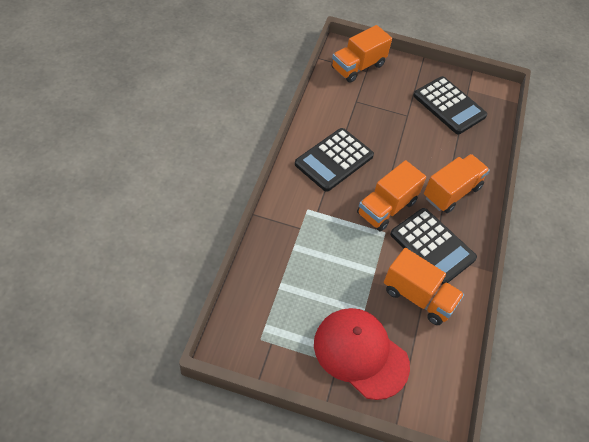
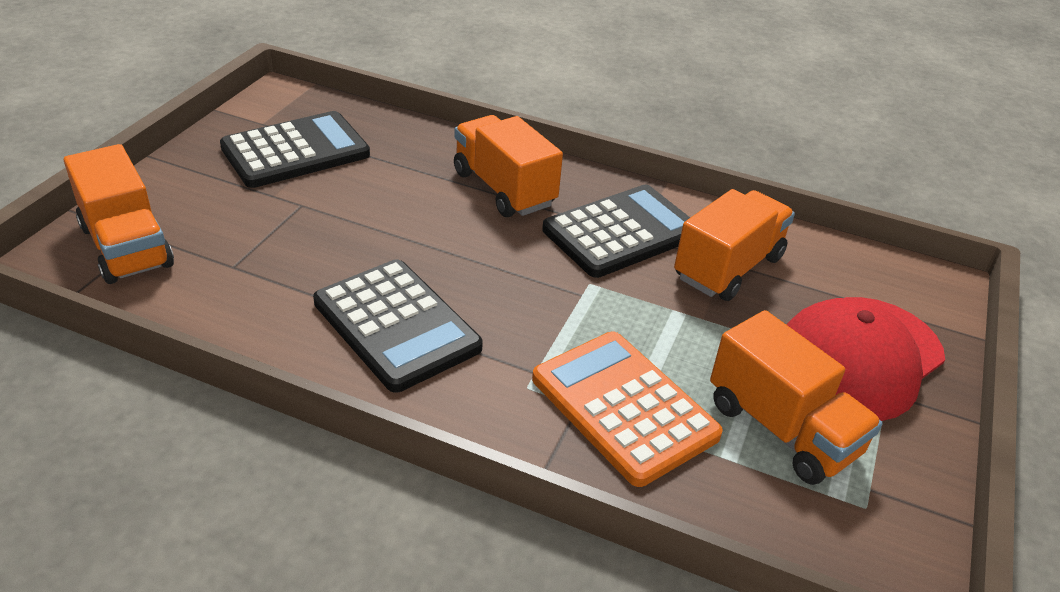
camera: 80 degrees left, 15 degrees down
(302, 245) = (623, 407): none -> orange calculator
(386, 208) = (532, 271): orange truck -> orange truck (782, 428)

